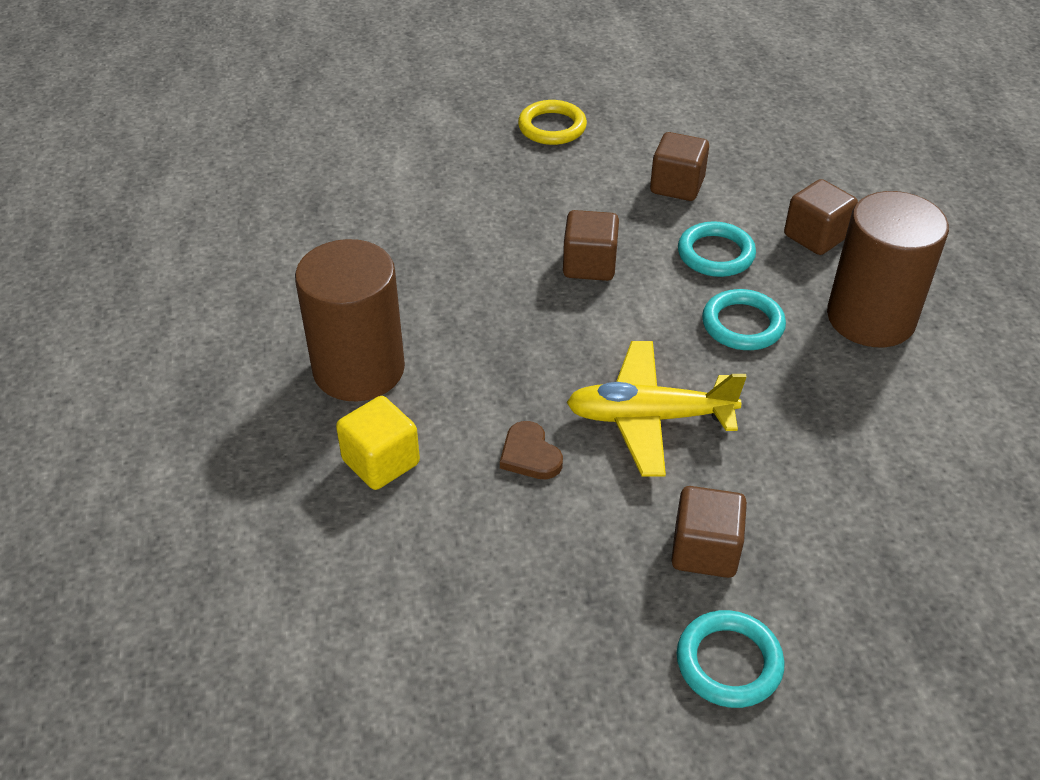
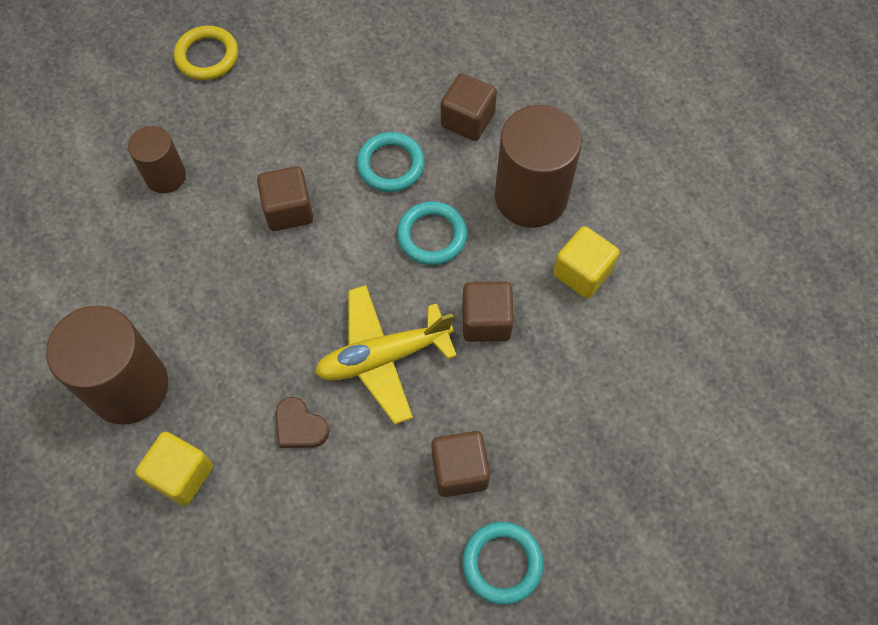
camera: 20 degrees left, 20 degrees up
(471, 208) = (165, 176): none -> brown cylinder
(677, 186) = (337, 96): brown cube -> brown cube (486, 321)
(914, 402) = (582, 272): none -> yellow cube

